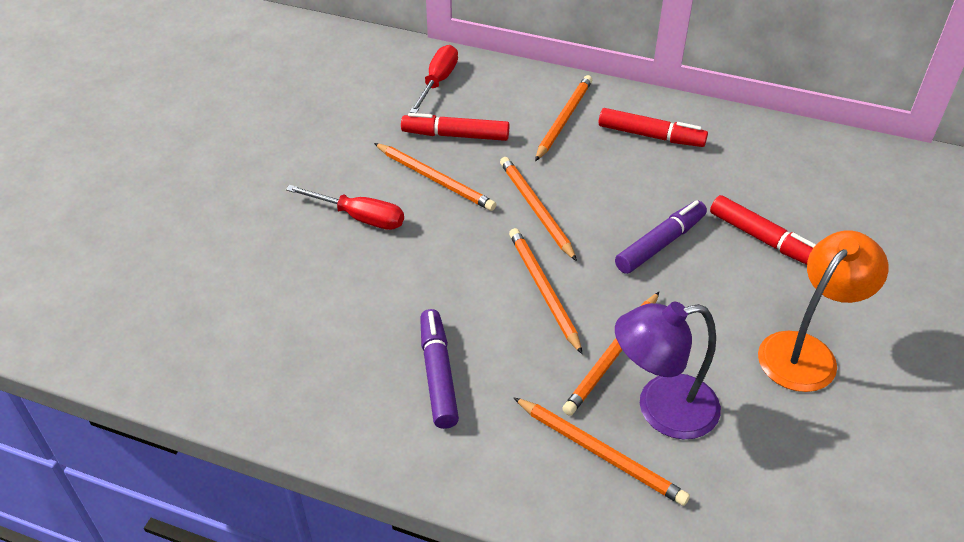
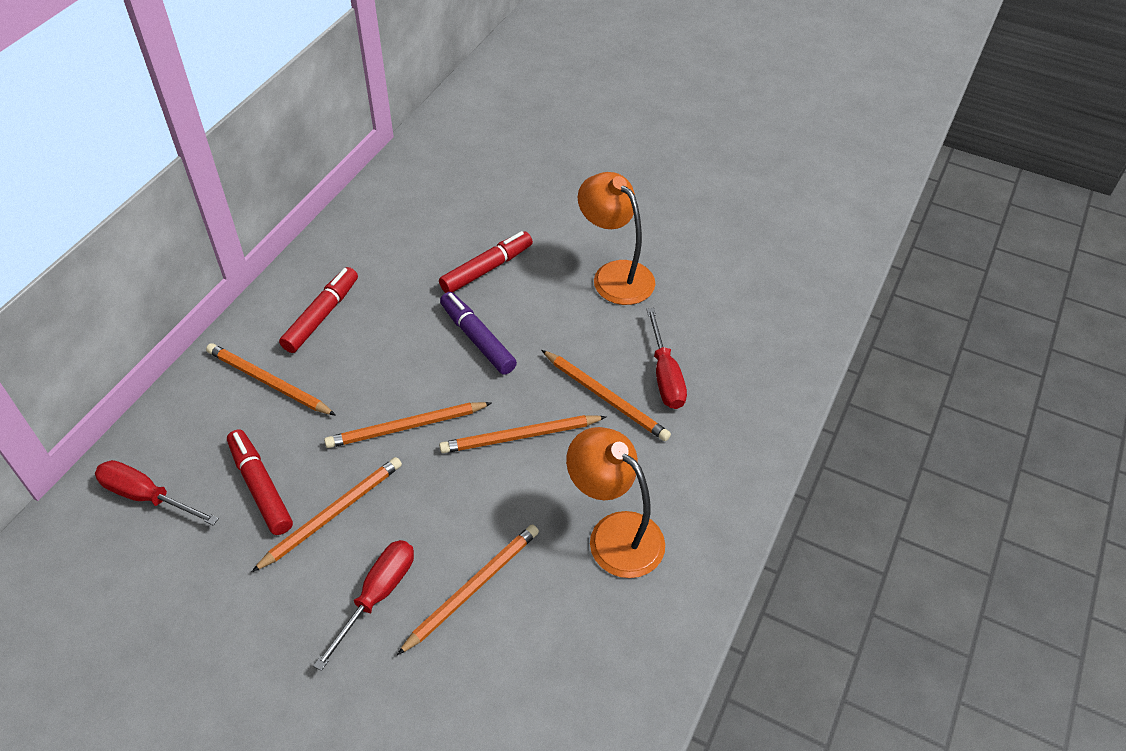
camera: 85 degrees left, 5 degrees up
(438, 374) = (614, 534): purple marker -> orange lamp
(455, 135) = (260, 487): red marker -> red marker turned 135 degrees clockwise
(600, 453) = (706, 423): orange pencil -> orange pencil (472, 588)
(661, 409) = (665, 375): purple lamp -> red screwdriver

